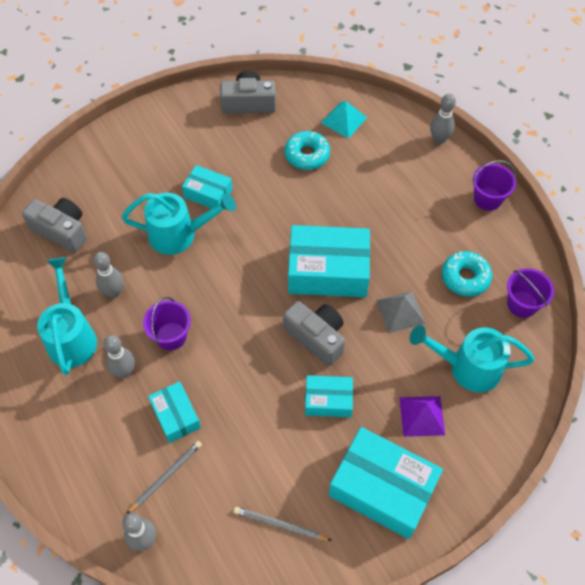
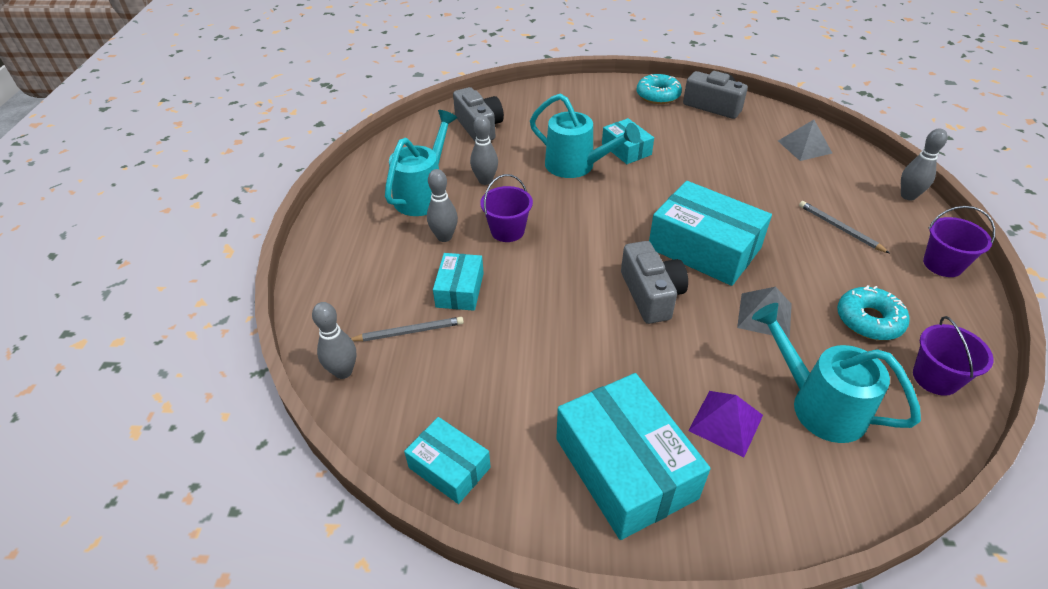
camera: 35 degrees right, 15 degrees down
(280, 525) = (482, 436): grey pencil -> grey pencil (839, 228)
(307, 155) = (746, 157): turquoise donut -> turquoise donut (658, 95)
(328, 400) = (623, 353): turquoise box -> turquoise box (449, 467)
(344, 120) = (804, 147): turquoise pyramid -> grey pyramid

